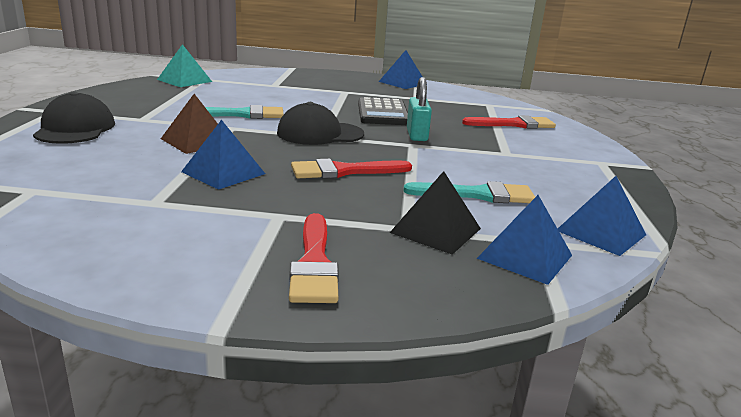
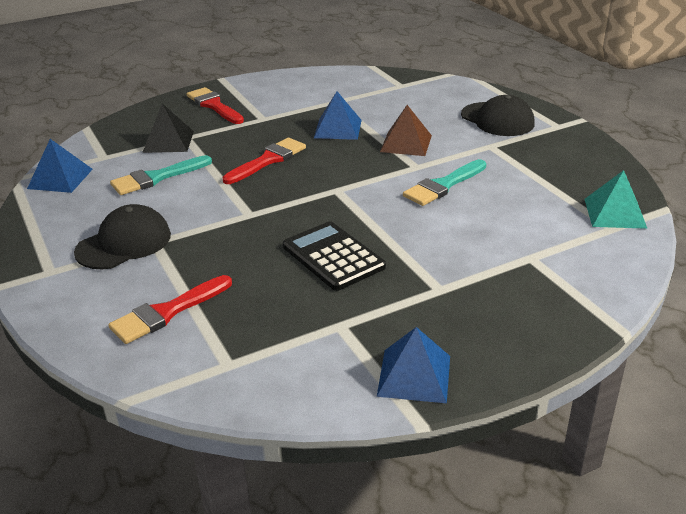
camera: 150 degrees right, 10 degrees up
(320, 134) = (341, 191): black cap -> black cap (124, 243)
(416, 135) = (259, 231): turquoise padlock -> none
(525, 256) = (109, 145): blue pyramid -> none

